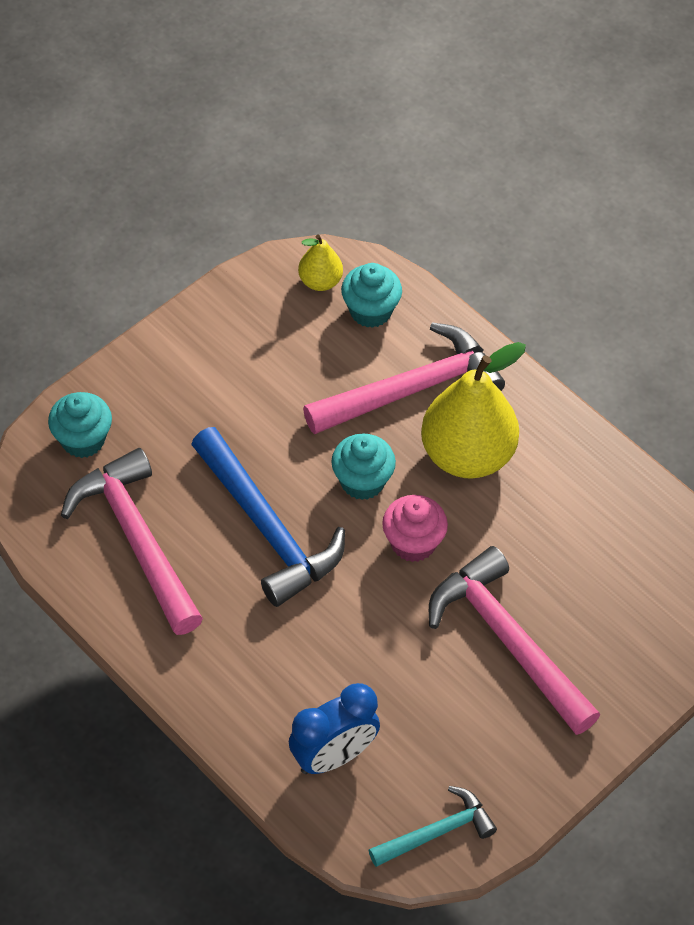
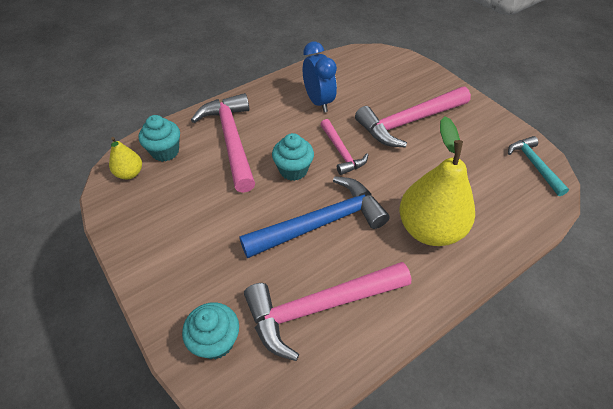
camera: 80 degrees left, 5 degrees down
(333, 756) = (492, 206): blue clock -> blue clock (318, 102)
(413, 543) = (341, 152): pink cupcake -> pink hammer
(467, 455) = (284, 122): yellow pear -> yellow pear (429, 229)

